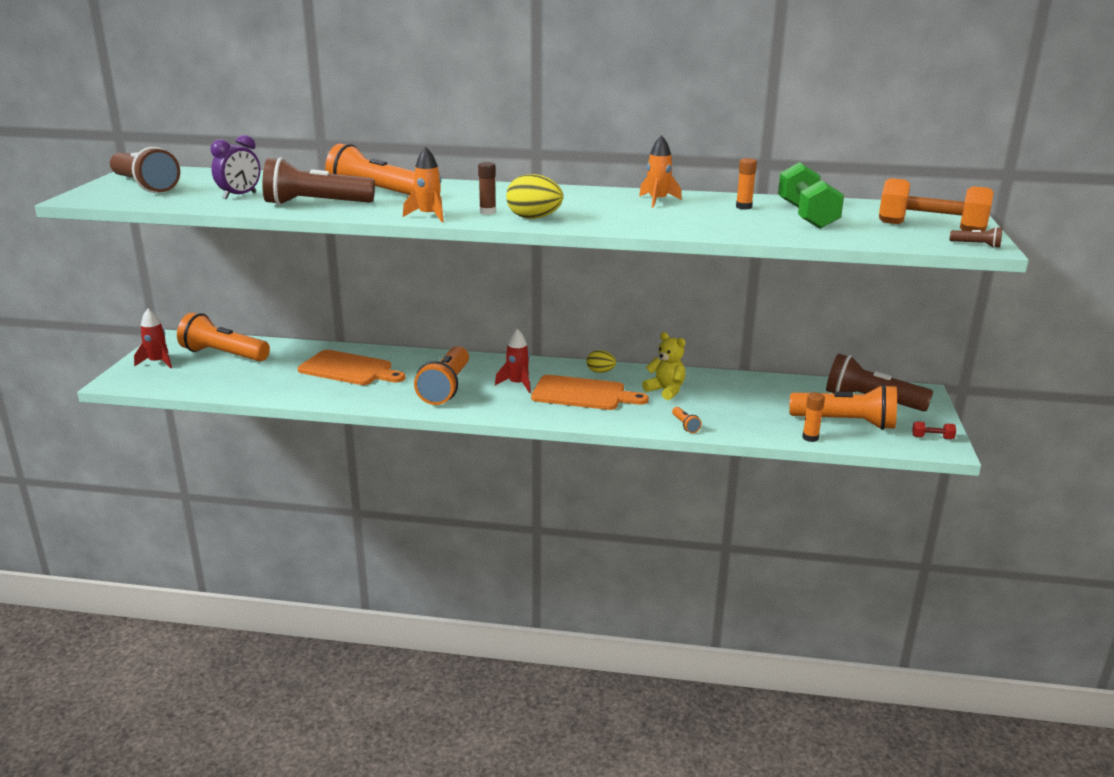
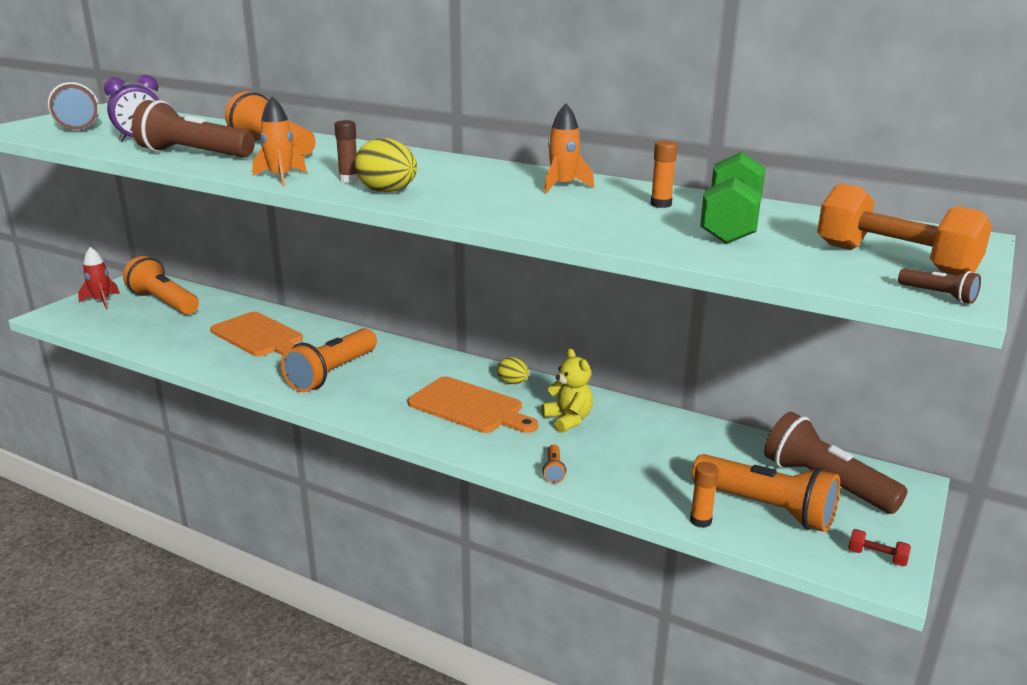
camera: 20 degrees right, 0 degrees up
(517, 384) = (409, 382): red rocket -> none

